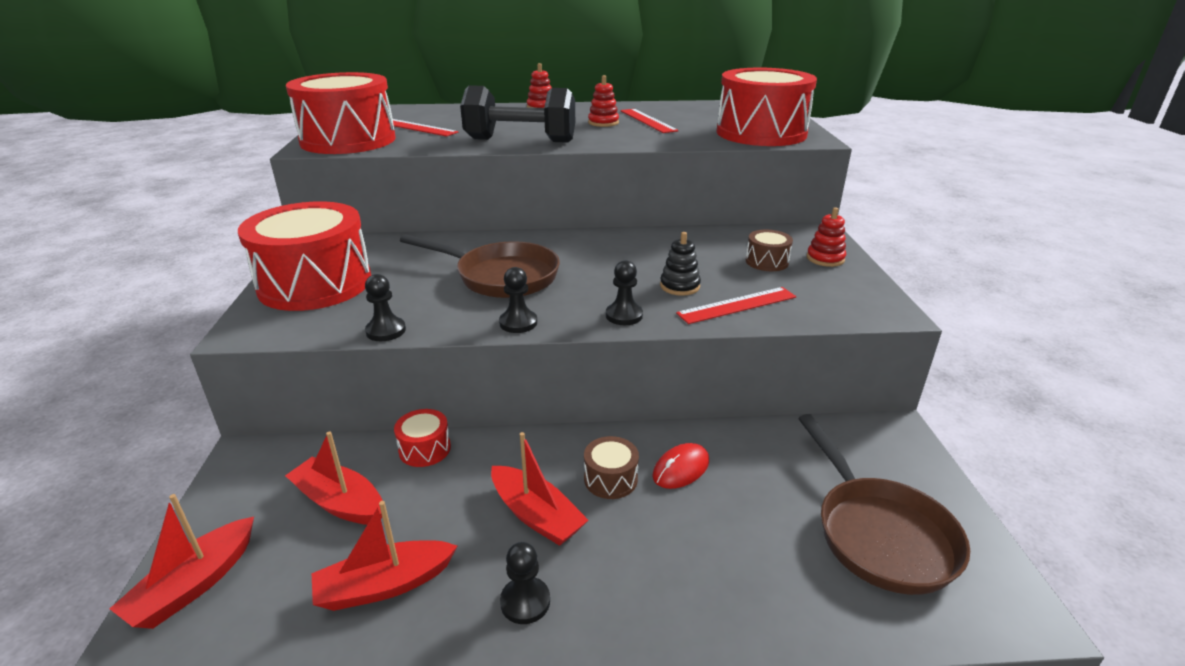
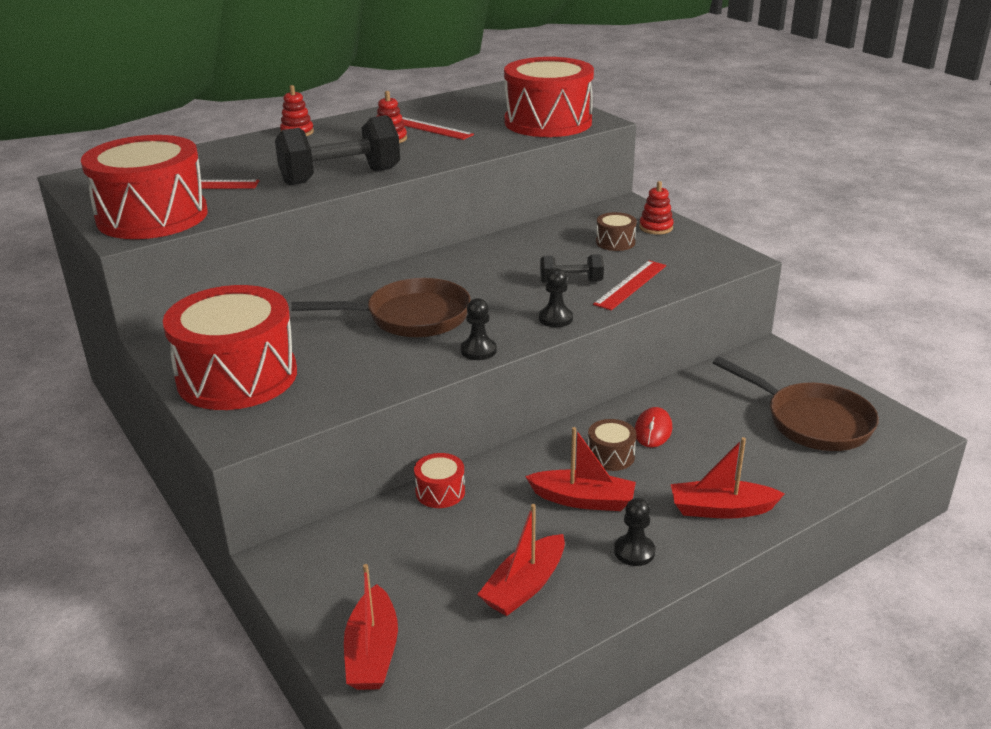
camera: 30 degrees left, 0 degrees up
(340, 502) = (418, 554): red boat -> red boat (721, 509)
(386, 331) = (372, 393): black pawn -> none
(679, 286) = (571, 282): black stacking toy -> black dumbbell

